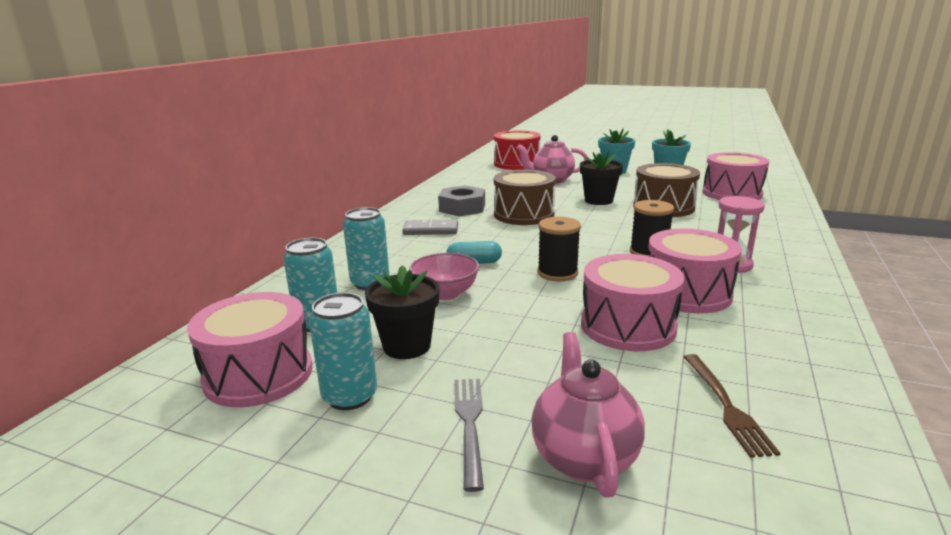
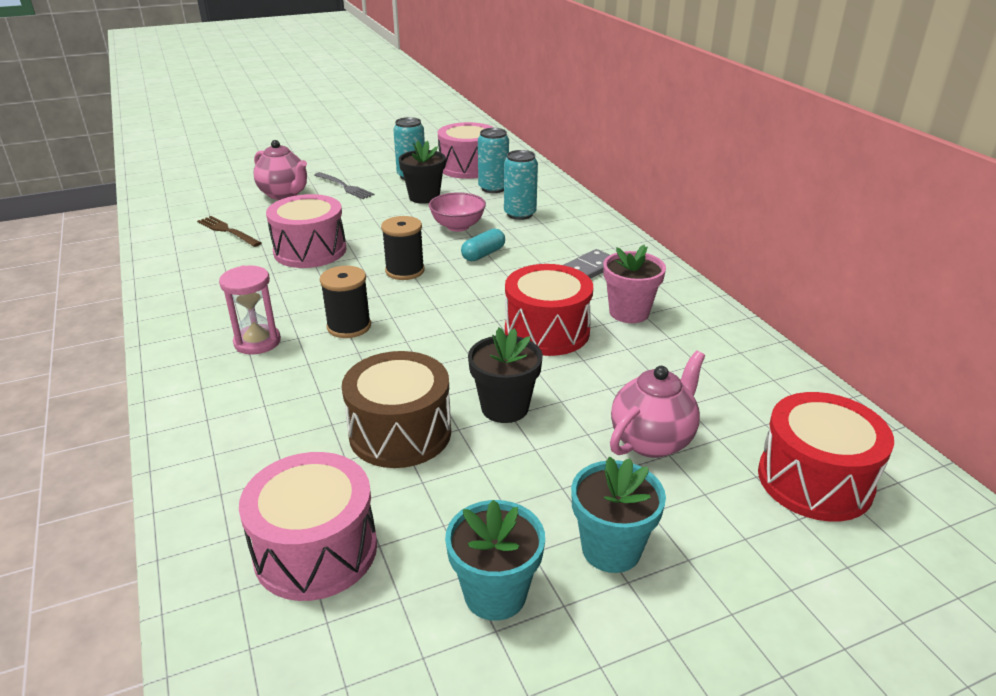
camera: 135 degrees right, 10 degrees up
(462, 208) = (629, 312): grey nut -> pink flower pot
(524, 214) = (547, 331): brown drum -> red drum
(687, 293) = (283, 292): pink drum -> none

